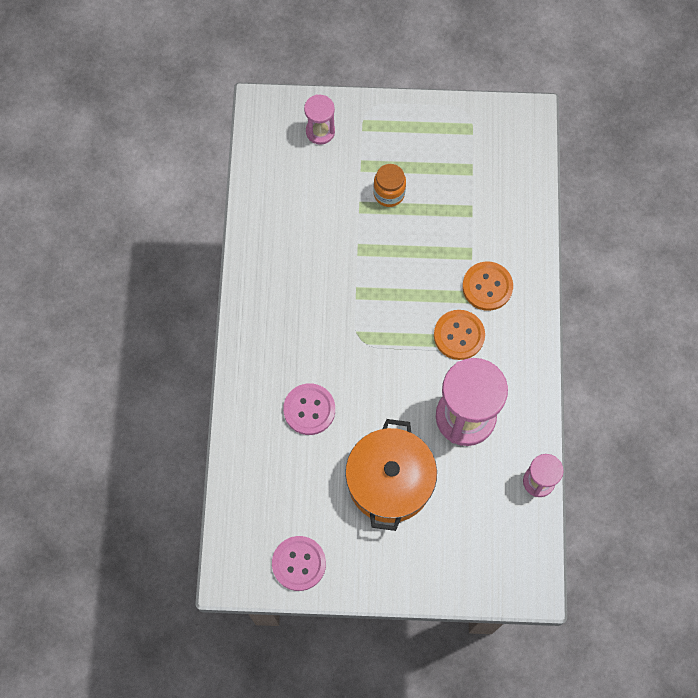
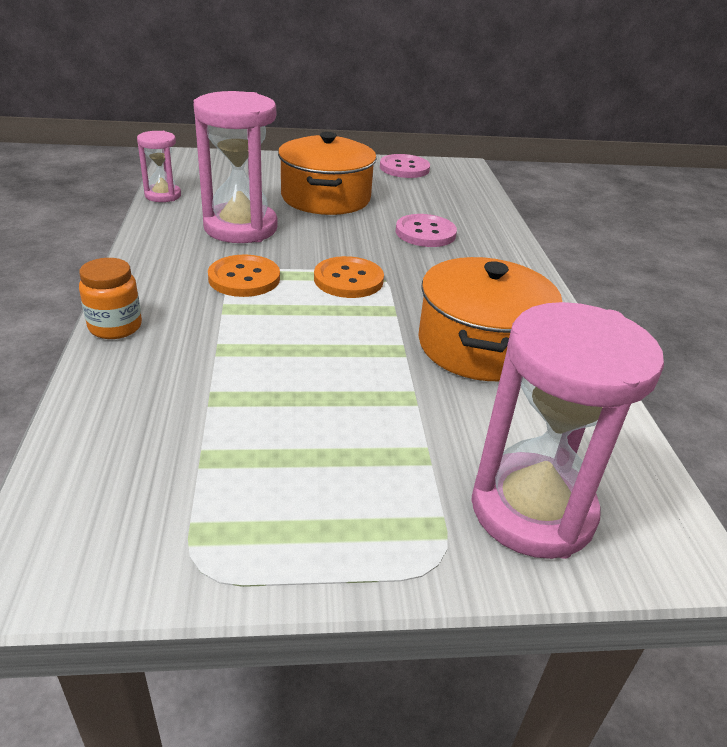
camera: 170 degrees right, 35 degrees down
(308, 253) = (480, 345): none -> orange pot
(320, 131) = (532, 510): pink hourglass -> pink hourglass, size x1.92
(389, 193) = (366, 417): orange jar -> orange jar (115, 327)
(487, 287) = (196, 318): orange button -> orange button (348, 280)

